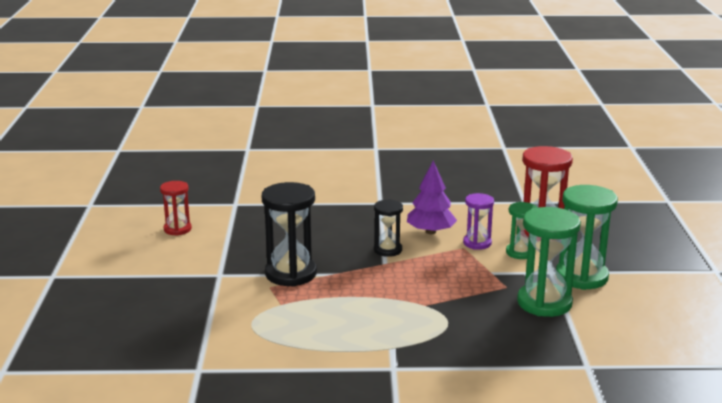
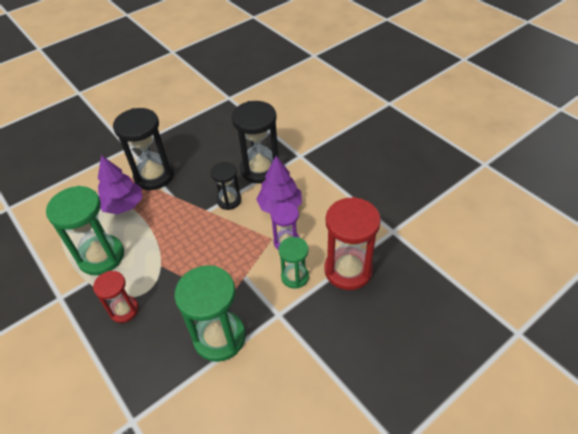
camera: 55 degrees right, 25 degrees up
(177, 229) = (172, 98): red hourglass -> red hourglass (124, 310)
(309, 301) = (123, 205): none -> purple tree
(369, 224) = (260, 169): none -> black hourglass
(581, 277) = (288, 340): green hourglass -> green hourglass (101, 256)

